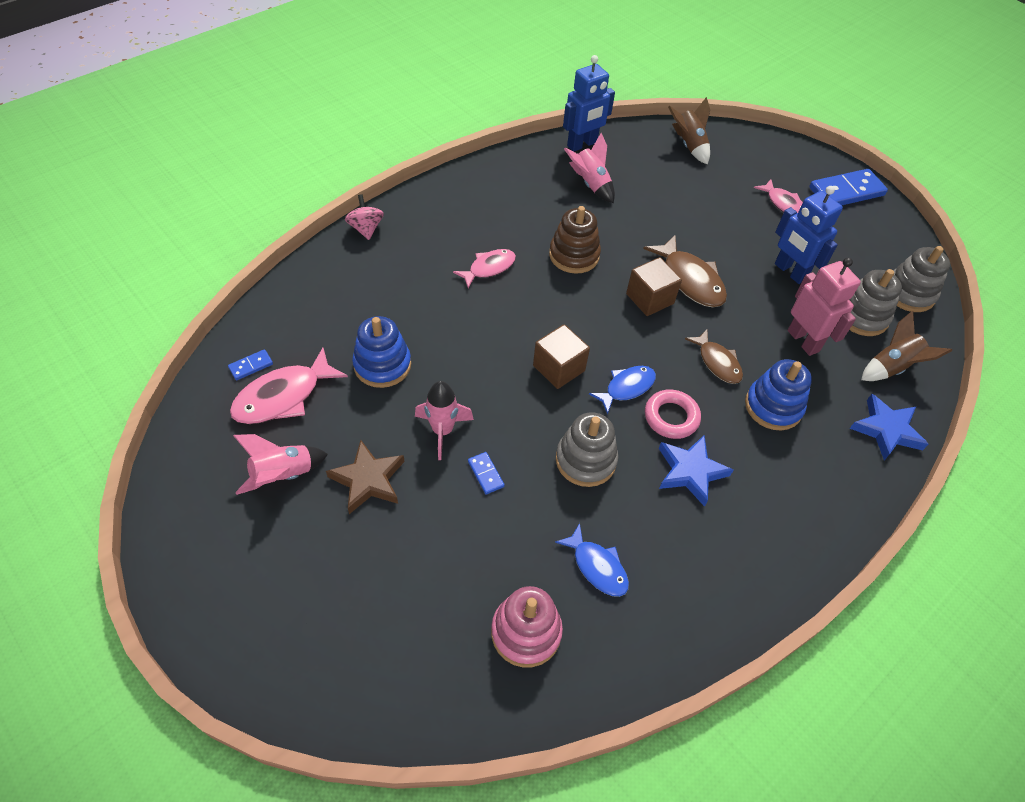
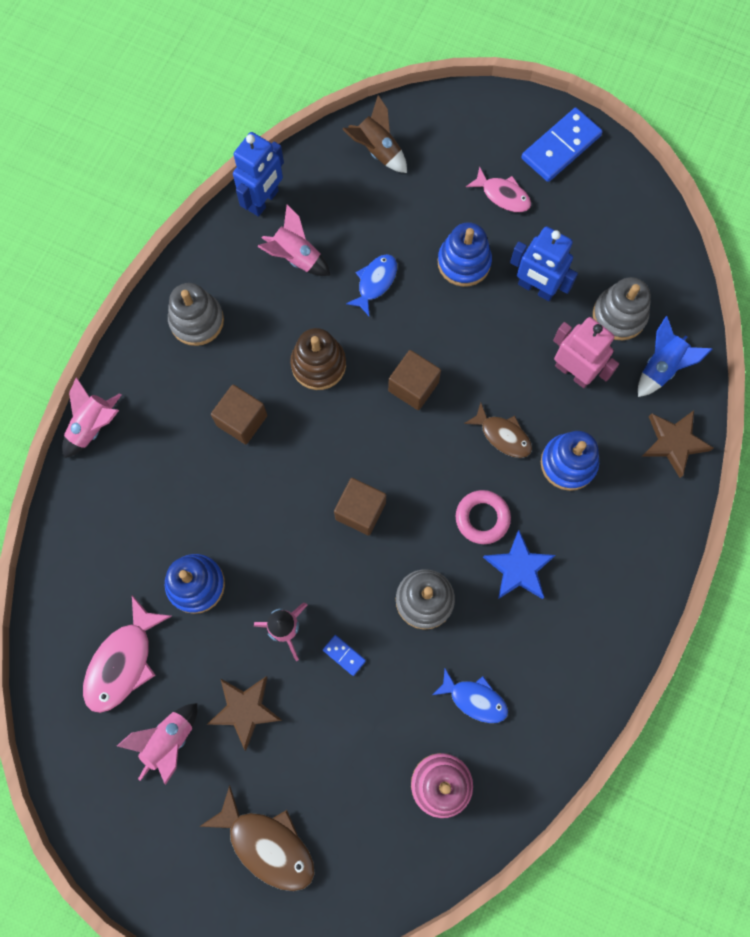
camera: 20 degrees left, 20 degrees up
(251, 366) = (73, 644): blue domino -> none
(366, 229) = (93, 426): pink spinning top -> pink rocket
(489, 268) = (242, 420): pink fish -> brown cube
(626, 388) = (430, 504): blue fish -> blue fish (375, 282)
(690, 280) = (443, 343): brown fish -> brown fish (267, 844)
(731, 234) = (464, 262): none -> blue stacking toy
(886, 430) = (674, 443): blue star -> brown star
(891, 367) = (661, 367): brown rocket -> blue rocket
(908, 293) = (656, 264): grey stacking toy -> grey stacking toy (197, 321)

